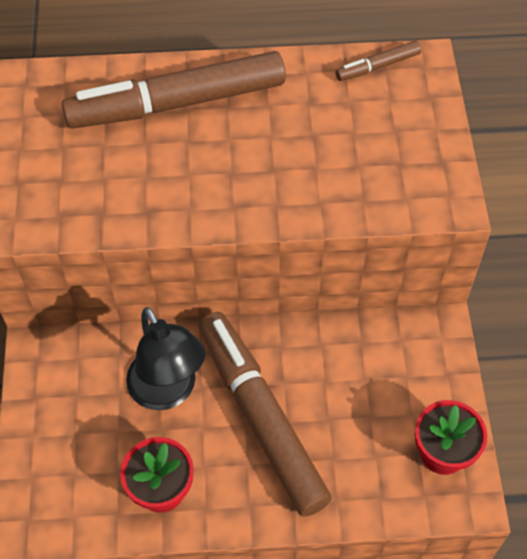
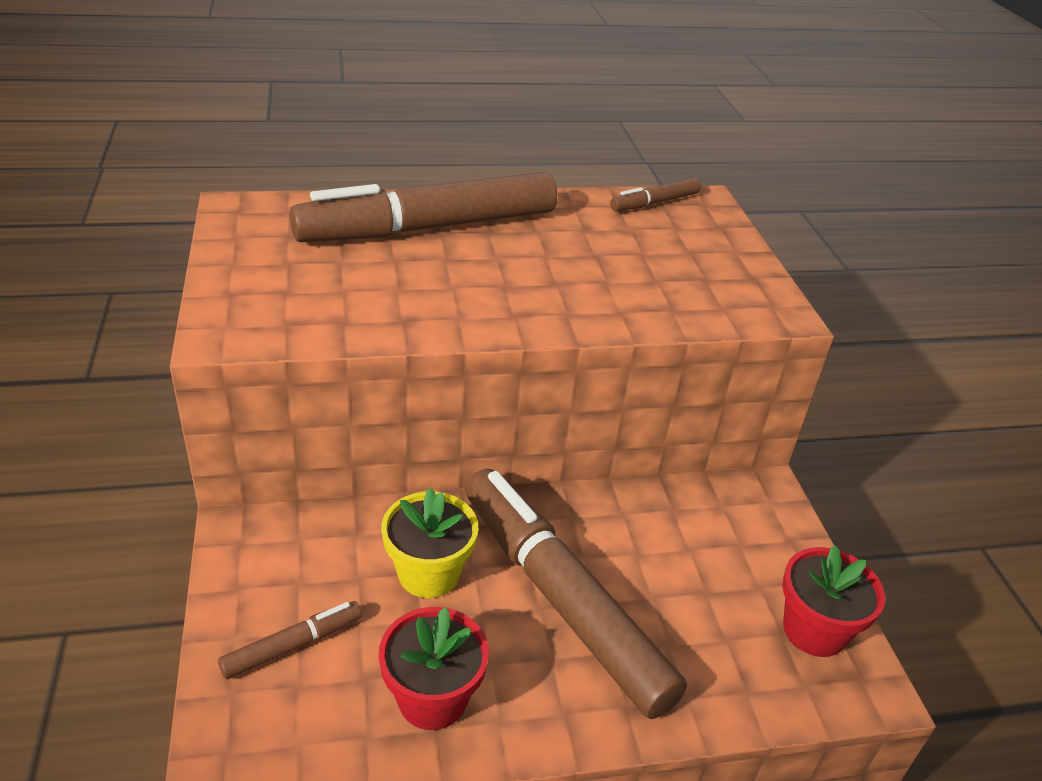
camera: 10 degrees left, 20 degrees down
(71, 445) = (292, 645): none -> brown marker
(168, 392) = (429, 573): black lamp -> yellow flower pot

